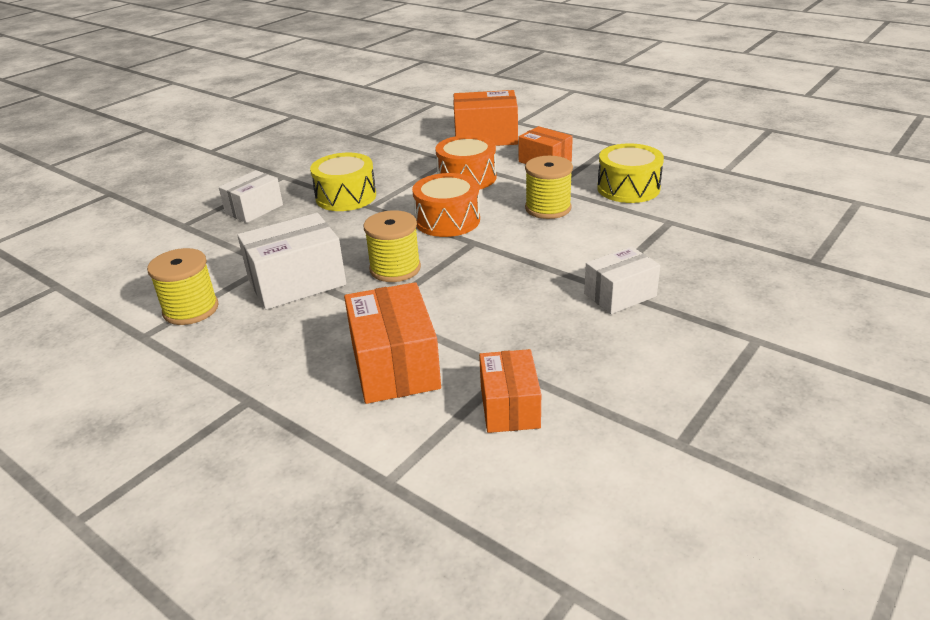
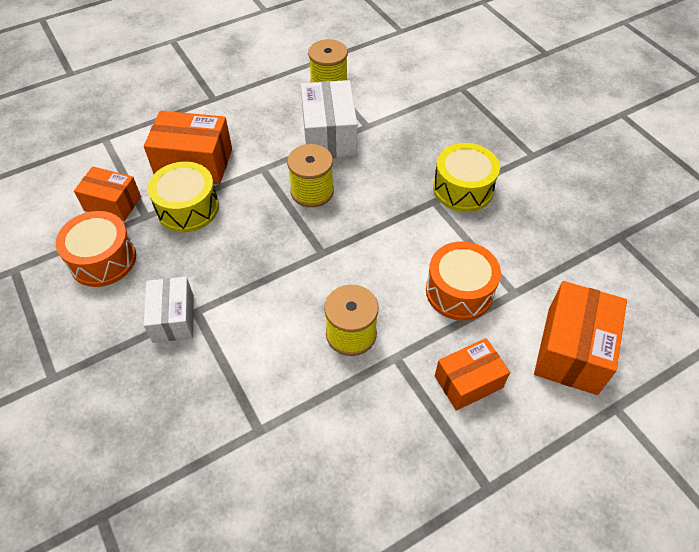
camera: 110 degrees right, 20 degrees up
(254, 209) = (468, 128): white box -> none
(447, 220) = (372, 247): orange drum -> orange drum (103, 259)
(628, 188) = (353, 433): yellow drum -> yellow drum (187, 208)

